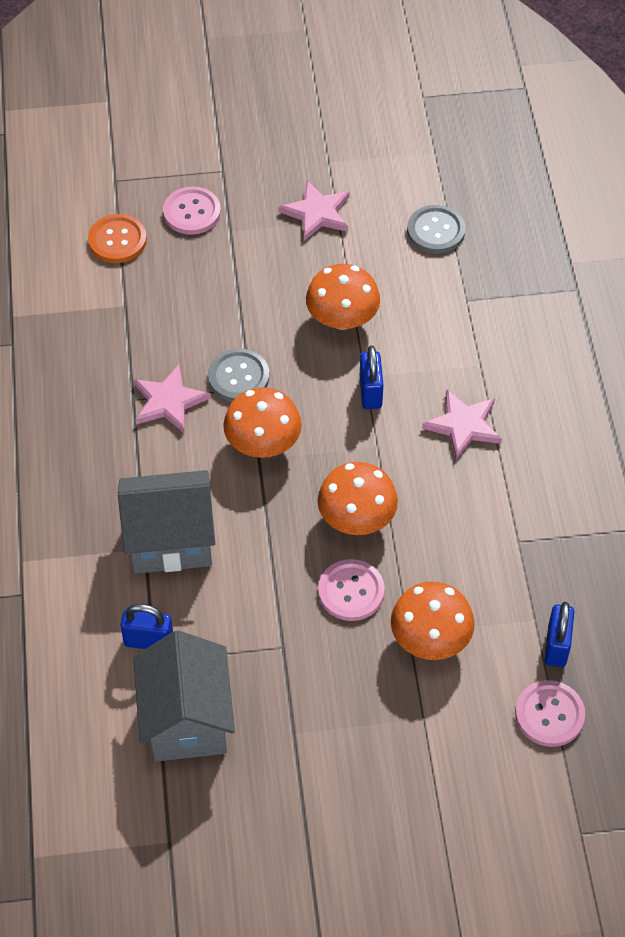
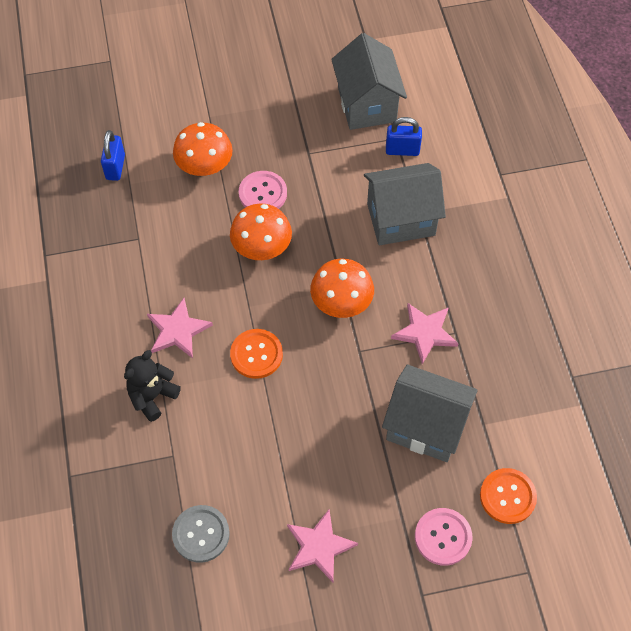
camera: 175 degrees right, 5 degrees up
(189, 307) = (425, 426): none -> grey house
(238, 377) = (370, 360): grey button -> none
(342, 318) = (285, 426): orange mushroom -> none
(370, 392) = (256, 354): blue padlock -> orange button
(491, 358) = (152, 396): none -> black teddy bear
(549, 714) = (124, 124): pink button -> none

